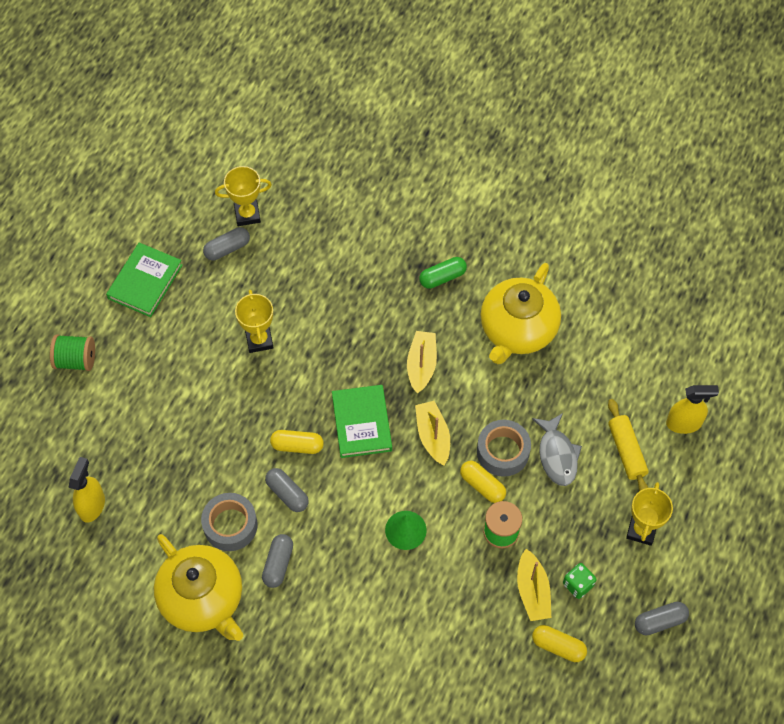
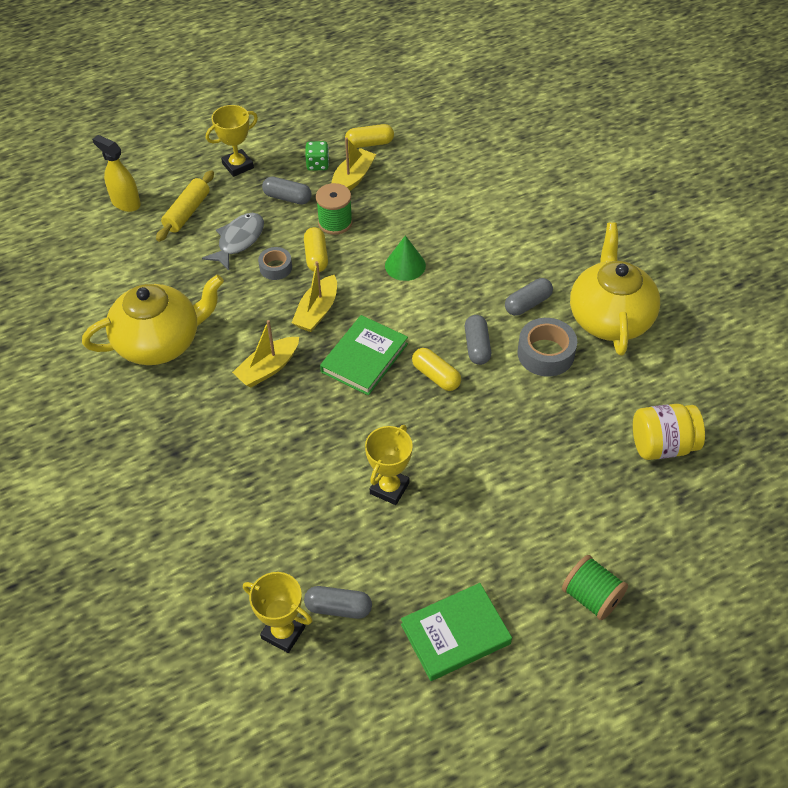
camera: 140 degrees left, 10 degrees down
(92, 506) = (662, 445): yellow spray bottle -> yellow jar
(442, 277) = (168, 428): green capsule -> none
(503, 452) = (275, 267): grey tape -> grey tape, size x0.61
(558, 646) = (369, 143): yellow capsule -> yellow capsule turned 75 degrees counterclockwise
(660, 621) = (288, 118): grey capsule -> grey capsule (287, 198)

